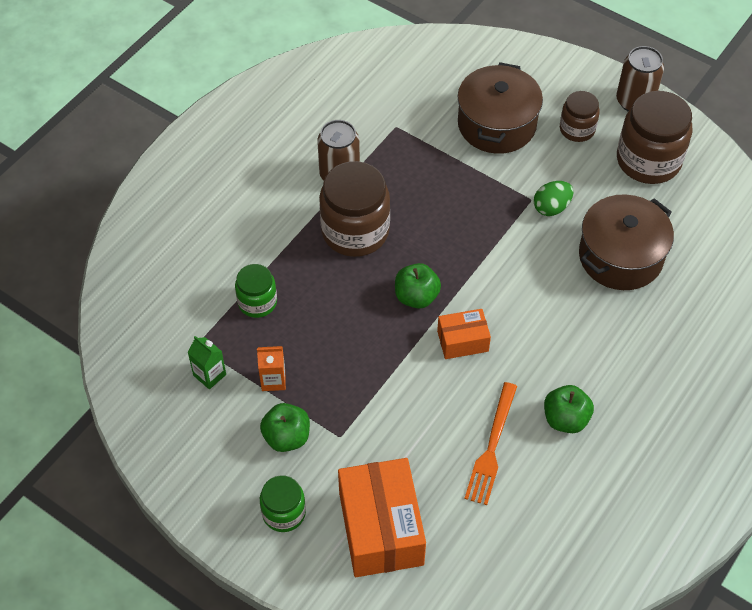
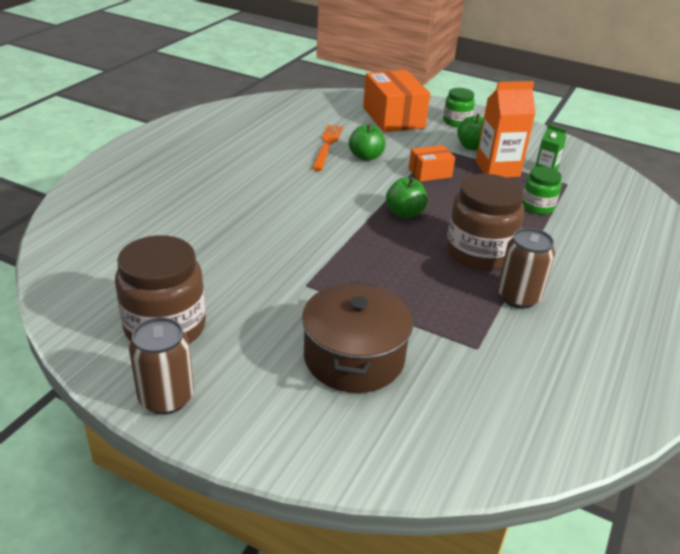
camera: 170 degrees right, 20 degrees down
(273, 380) = (497, 169): orange carton -> orange carton, size x1.92
(462, 341) = (358, 190): orange box -> orange box (430, 173)
(551, 207) = (284, 279): green egg -> none
(565, 419) = (273, 157): green apple -> green apple (366, 157)
(577, 129) = (250, 357): brown jar -> none
(620, 256) = (215, 244): brown pot -> none

